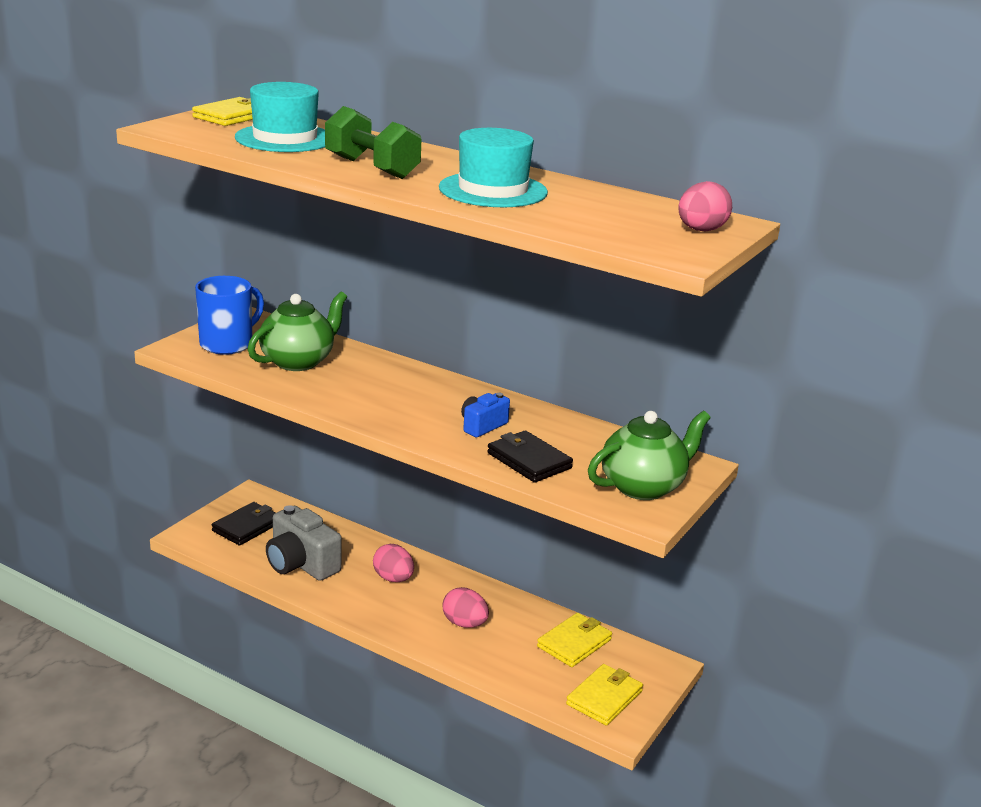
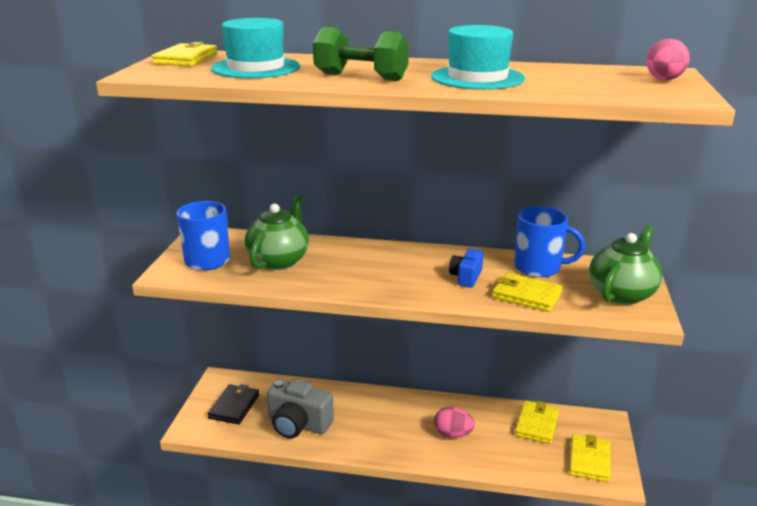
camera: 20 degrees left, 0 degrees up
(393, 578) = (375, 415): pink egg -> none
(529, 460) = (526, 295): black wallet -> yellow wallet
(579, 436) = (539, 268): none -> blue mug

